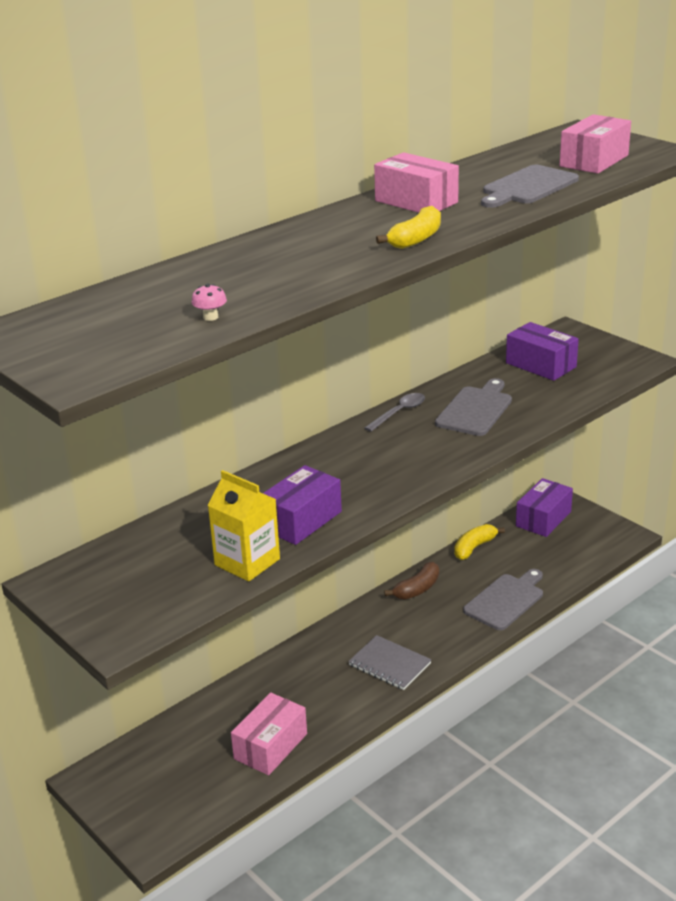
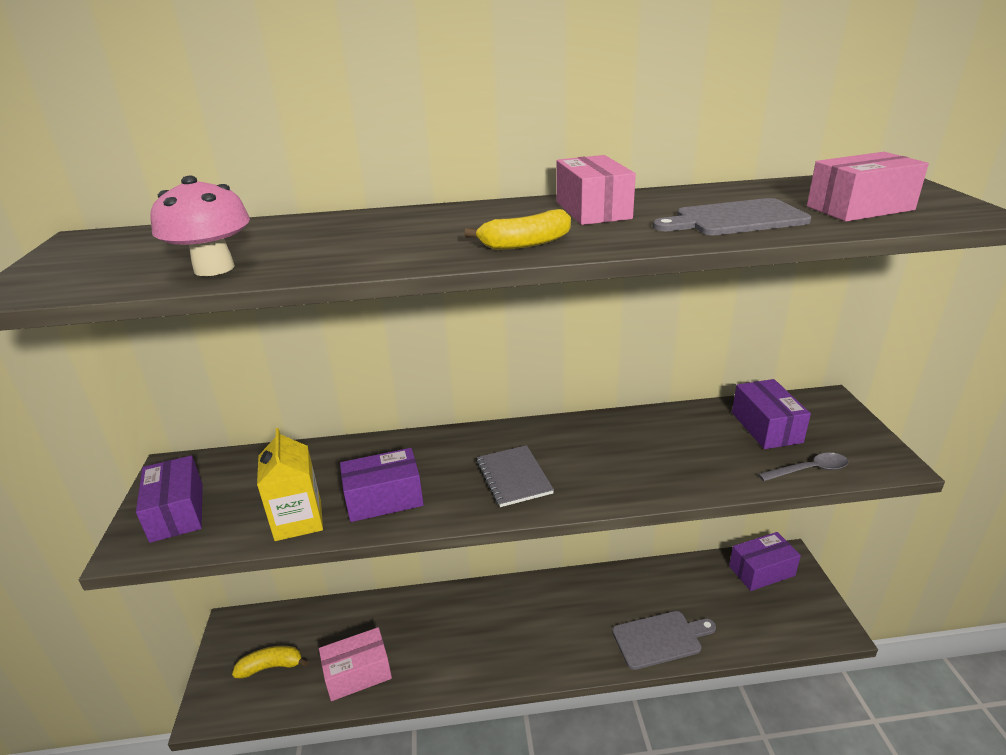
camera: 35 degrees right, 0 degrees up
(119, 603) = (177, 512): none -> purple box
(210, 317) = (214, 268): pink mushroom -> pink mushroom, size x2.31
(389, 664) = (509, 648): grey notebook -> grey notebook (513, 477)
(399, 412) = (581, 426): grey spoon -> grey spoon (809, 470)
(417, 589) = (593, 586): brown banana -> none
(474, 548) = (674, 570): yellow banana -> yellow banana (271, 666)
(475, 410) = (652, 450): grey cutting board -> none

